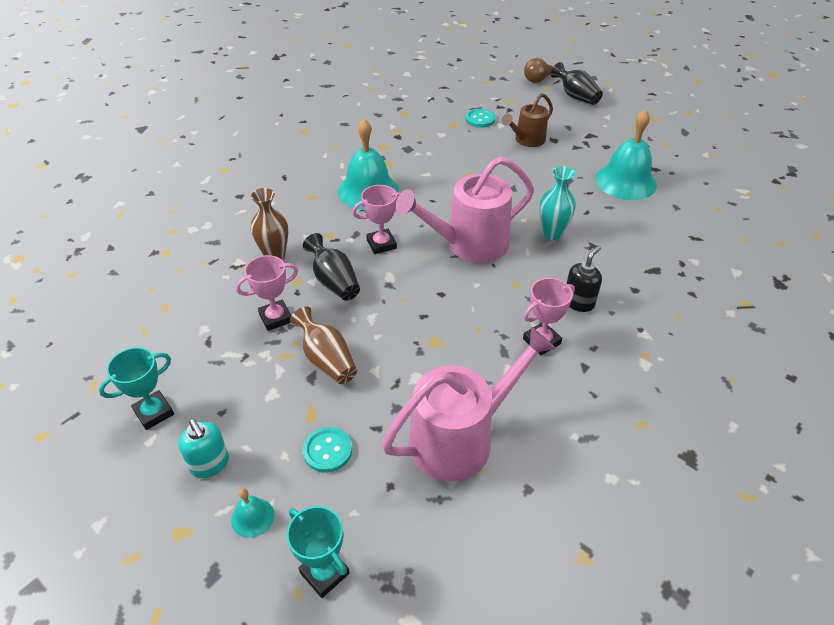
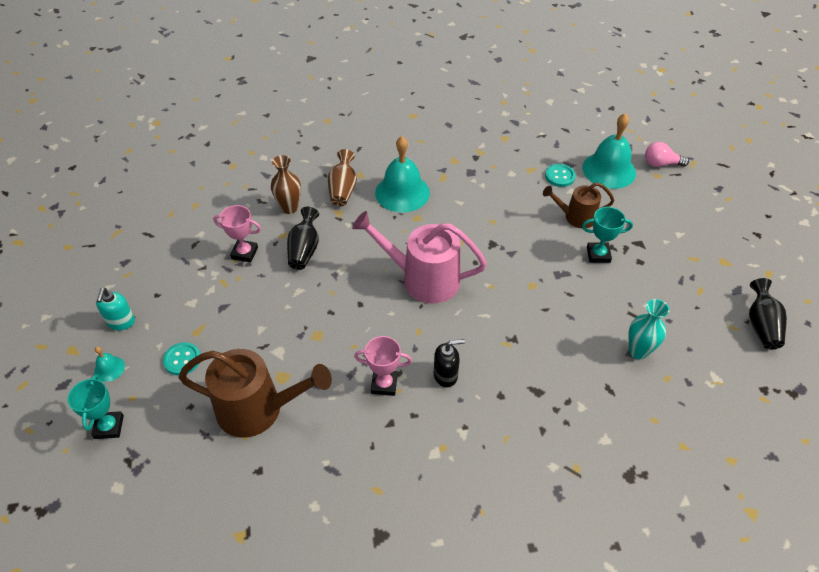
camera: 40 degrees right, 5 degrees up
(154, 412) = (126, 271): turquoise trophy -> turquoise trophy (598, 255)
(327, 360) = (242, 302): brown vase -> brown vase (343, 189)
(381, 244) = (364, 241): pink trophy -> none
(460, 439) = (258, 409): pink watering can -> brown watering can
(539, 79) = (661, 164): brown light bulb -> pink light bulb
(552, 233) = (494, 309): turquoise vase -> turquoise vase (638, 351)
(575, 96) = (674, 198): black vase -> black vase (761, 325)
(625, 181) = (614, 303): turquoise bell -> turquoise bell (609, 170)

